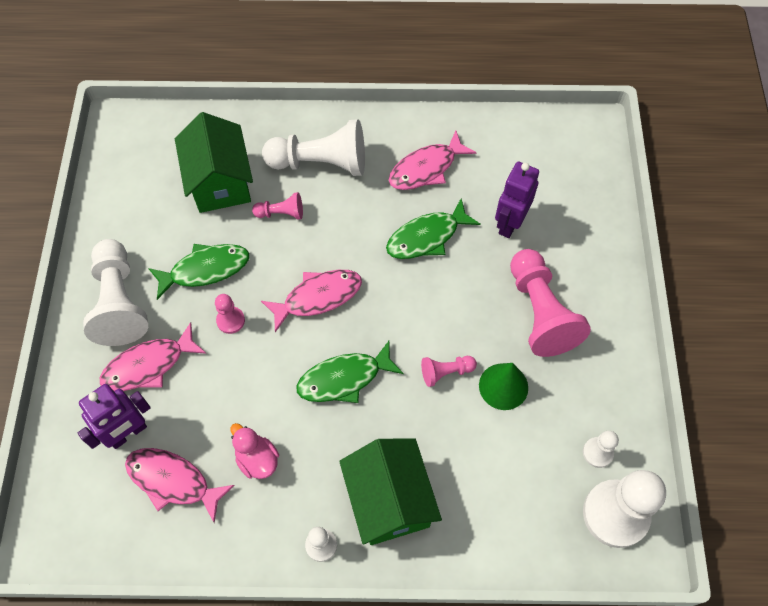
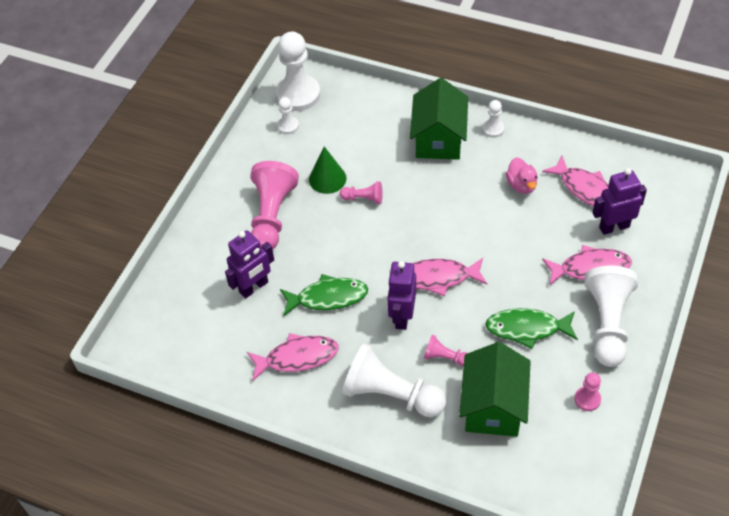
camera: 155 degrees left, 10 degrees down
(230, 320) = (516, 281): pink pawn -> pink pawn (587, 399)
(341, 241) = (402, 316): none -> purple robot
(344, 378) = (440, 216): green fish -> none

